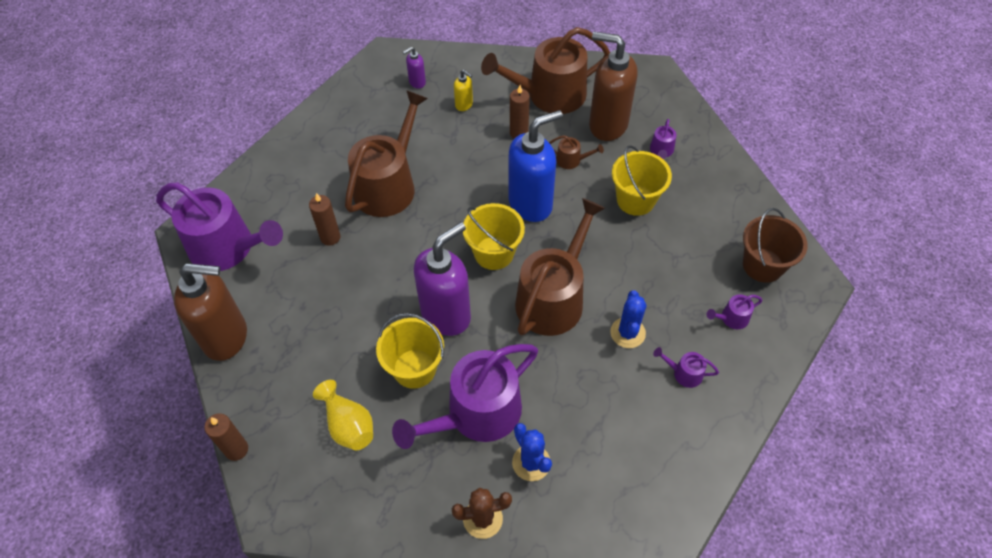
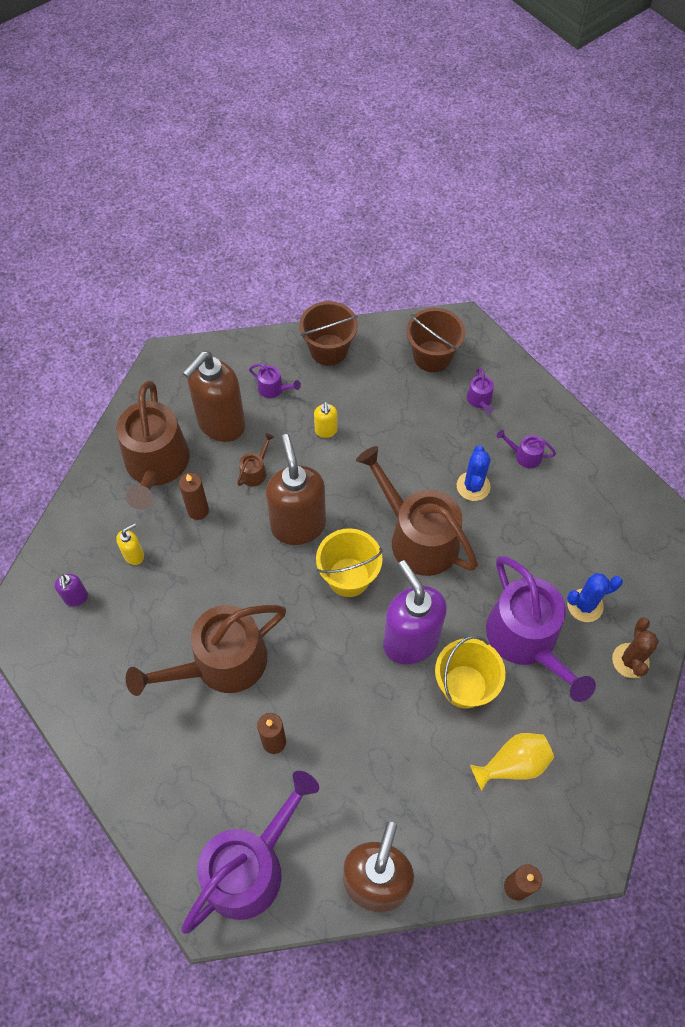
camera: 75 degrees left, 5 degrees up
(388, 185) = (221, 663): brown watering can -> brown watering can turned 75 degrees counterclockwise
(531, 204) = (298, 525): blue soap dispenser -> brown soap dispenser
(627, 333) = (473, 486): blue cactus -> blue cactus turned 75 degrees clockwise
(635, 200) = (326, 431): yellow bucket -> yellow soap dispenser
(684, 373) = (525, 455): purple watering can -> purple watering can turned 75 degrees clockwise
(725, 180) = (329, 350): none -> brown bucket

